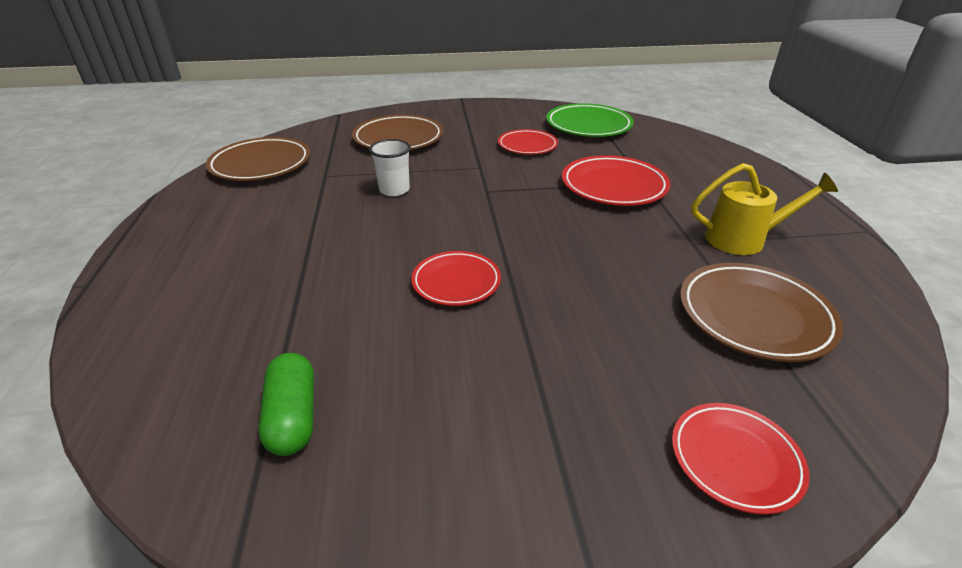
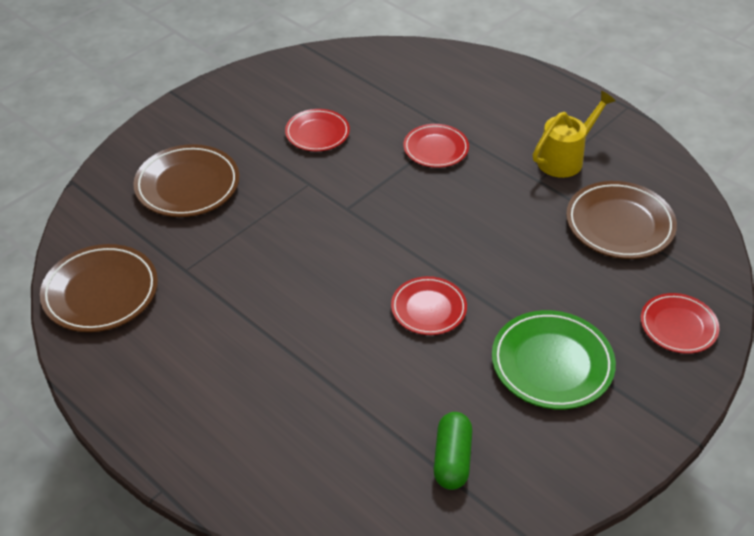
camera: 40 degrees left, 10 degrees up
(292, 417) = (452, 459): green capsule -> green capsule turned 60 degrees clockwise
(394, 190) = (270, 251): white cup -> none
(588, 126) = (340, 77): green plate -> green plate (552, 364)
(613, 186) = (436, 149): red plate -> red plate, size x0.65

